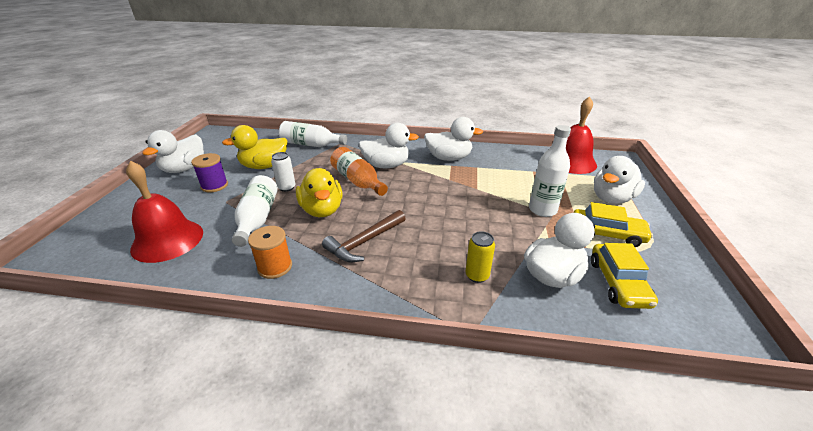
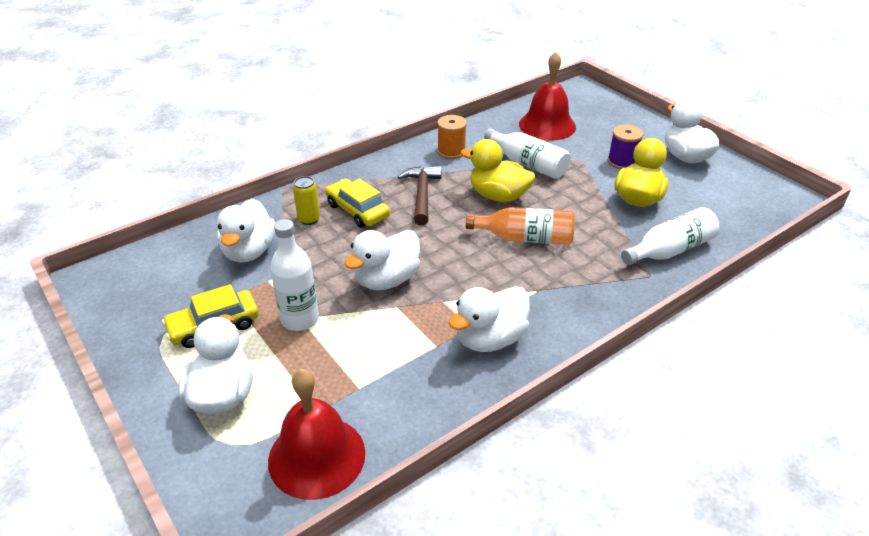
camera: 135 degrees right, 5 degrees up
(286, 187) = (568, 194): white can -> none
(386, 165) = (536, 276): white duck -> white duck (387, 280)
(618, 283) = (190, 275): yellow car -> yellow car (358, 210)

